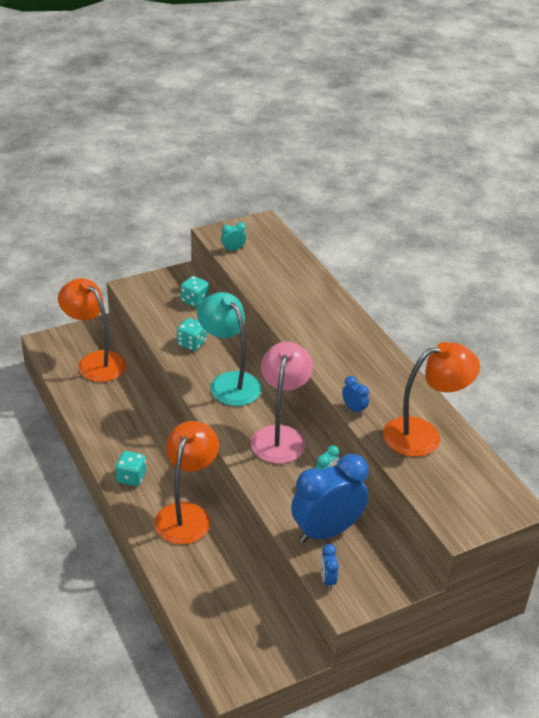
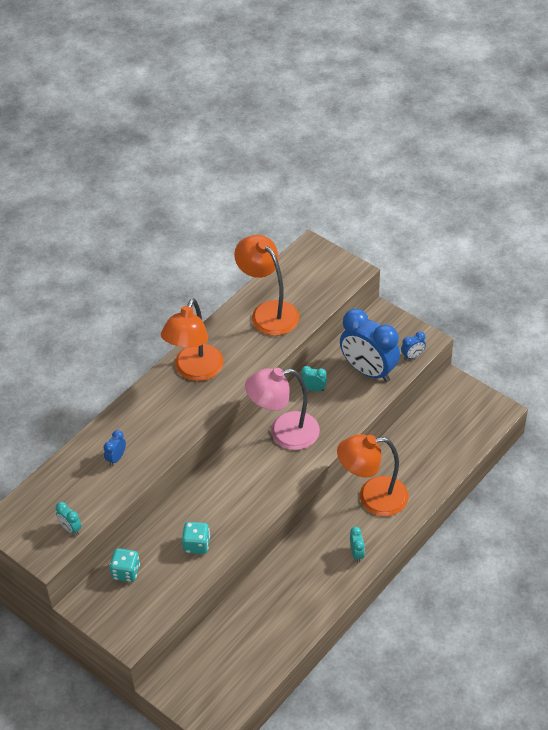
camera: 110 degrees left, 10 degrees up
(95, 361) = (222, 660): orange lamp -> orange lamp (195, 371)
(131, 477) = (356, 554): turquoise dice -> turquoise clock
(229, 382) = (236, 493): turquoise lamp -> none
(354, 409) = (264, 360): blue clock -> blue clock (116, 458)

